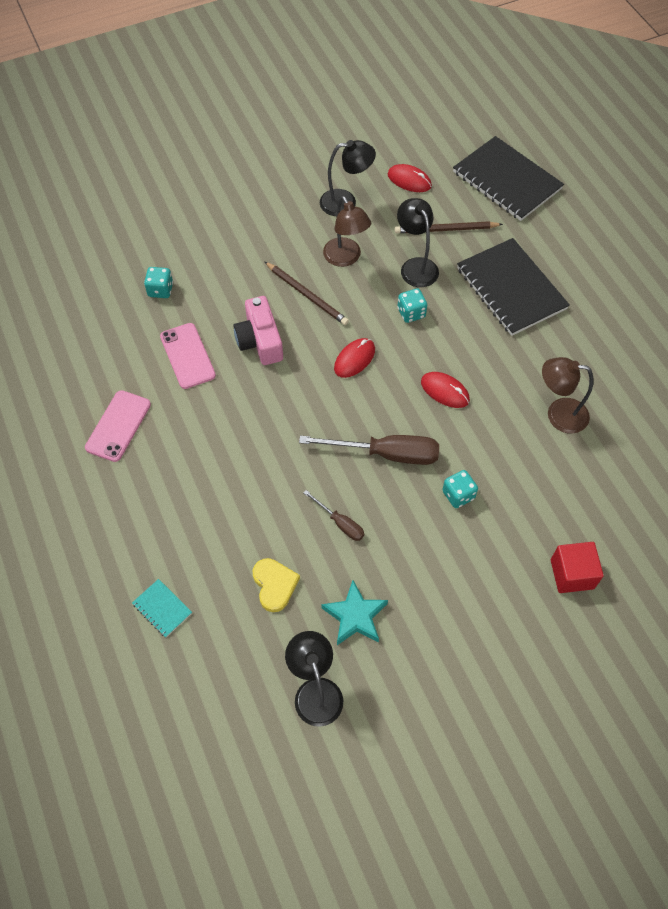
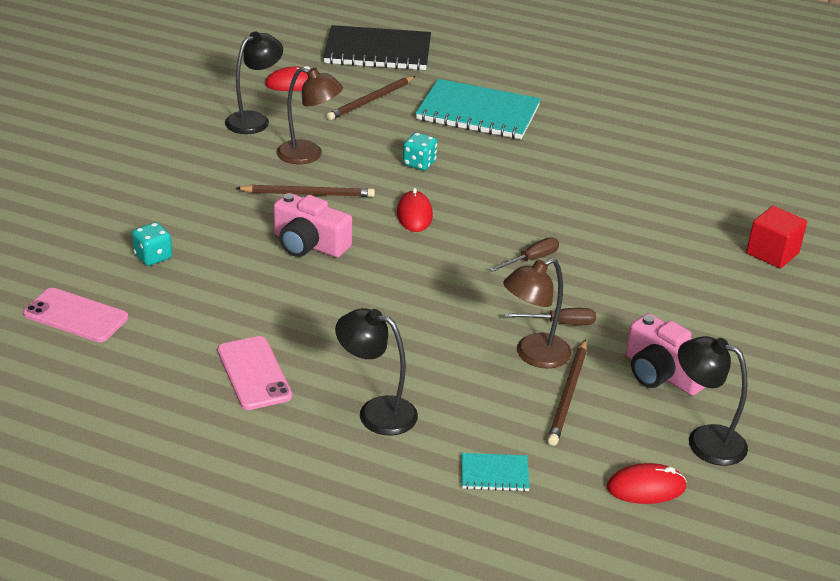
camera: 45 degrees left, 25 degrees down
(187, 356) = (252, 288): pink phone -> pink phone (75, 316)
(274, 585) = (568, 395): yellow heart -> brown pencil
(355, 616) = (662, 373): turquoise star -> pink camera
(386, 454) = (531, 259): brown screwdriver -> brown screwdriver, size x0.53
(416, 266) = (379, 133): black lamp -> black lamp (376, 412)
(445, 391) = (519, 197): red mouse -> red mouse (646, 487)
(458, 495) = (625, 253): turquoise dice -> none
(511, 288) = (478, 113): black notebook -> turquoise notebook
(558, 414) = (624, 168): brown lamp -> brown lamp (533, 355)

